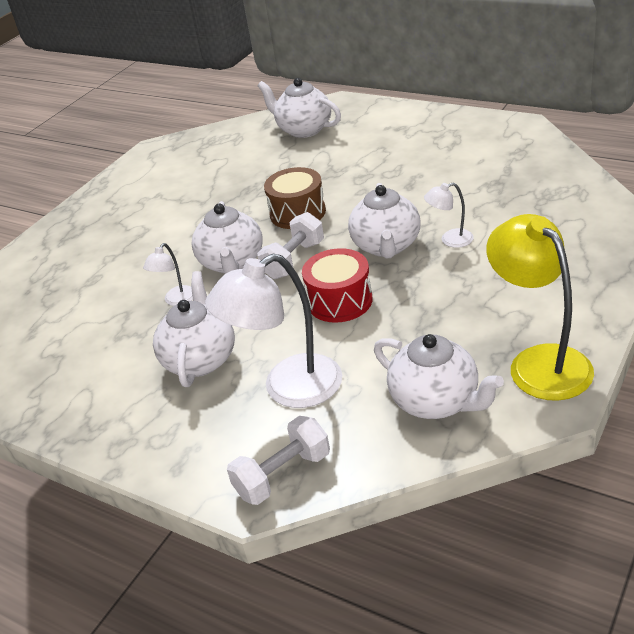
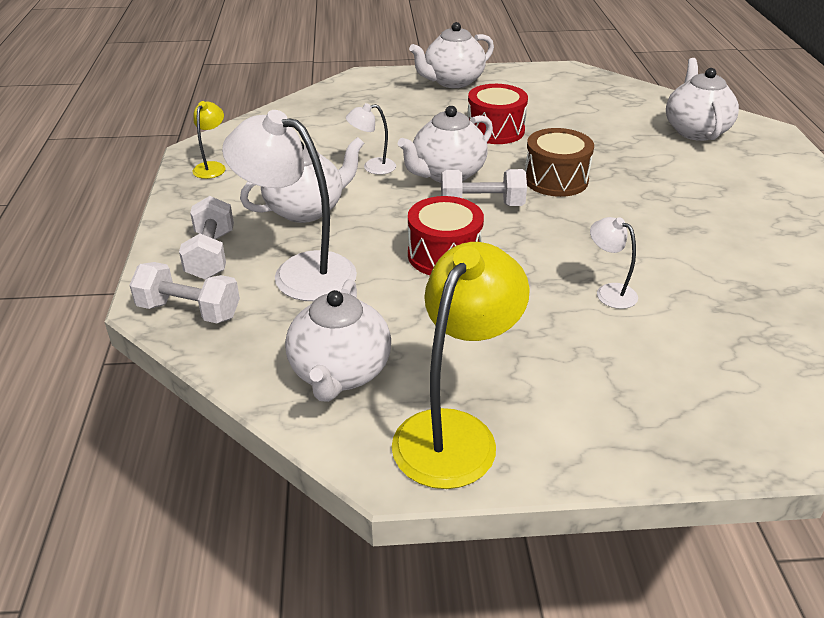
camera: 50 degrees right, 0 degrees up
(60, 404) = (212, 167): none -> yellow lamp
(197, 216) = (495, 130): none -> red drum
(211, 440) = (211, 255): none -> white dumbbell
(386, 246) = (556, 253): white teapot -> white teapot (452, 81)

